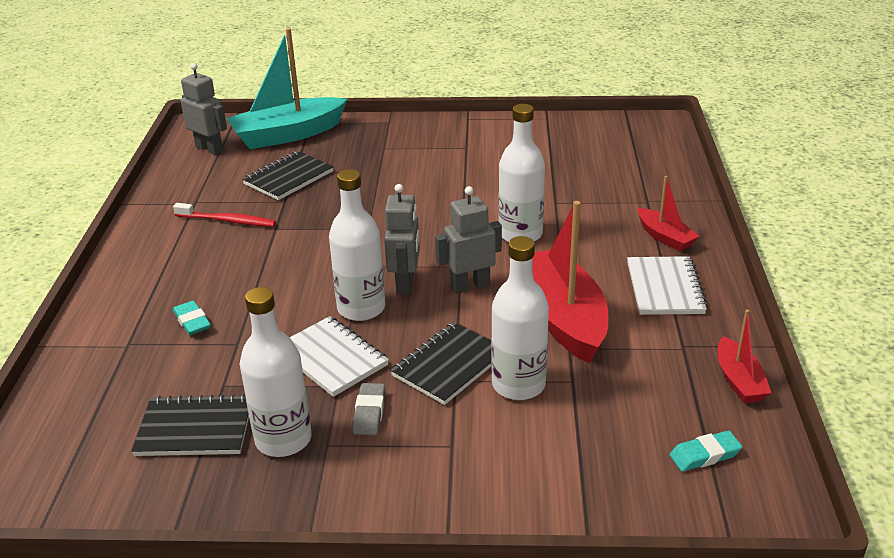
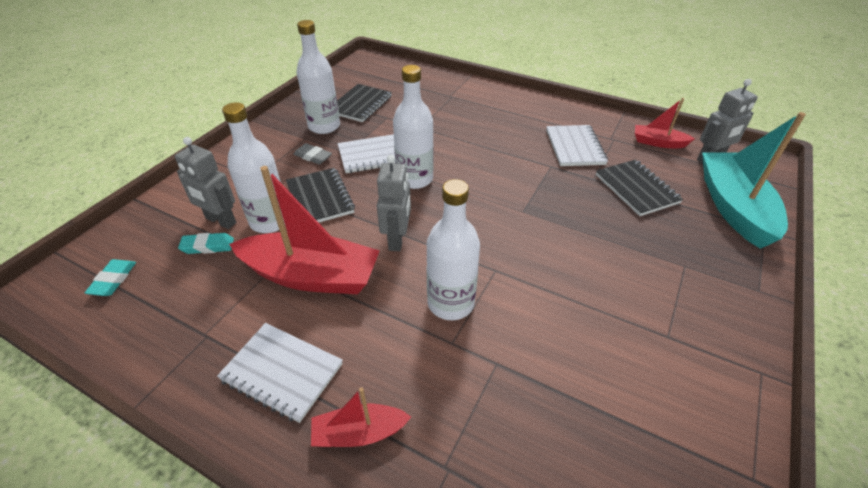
camera: 115 degrees right, 10 degrees up
(192, 321) = (455, 116): turquoise eraser -> turquoise eraser (208, 246)
(227, 221) = (574, 147): red toothbrush -> white notebook
(405, 283) = (428, 207): grey robot -> grey robot (220, 221)
(739, 380) = (135, 348): red boat -> red boat (658, 142)

